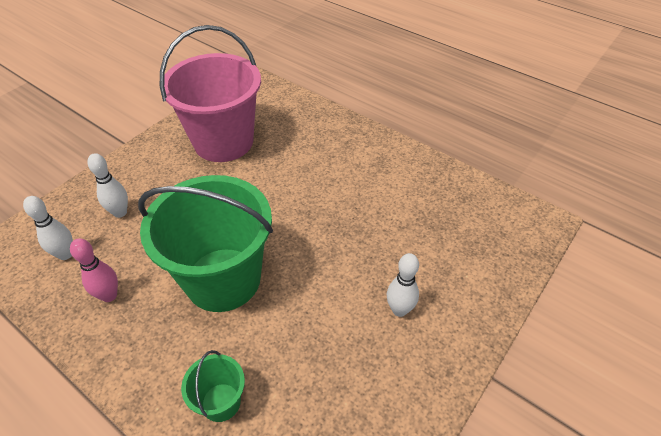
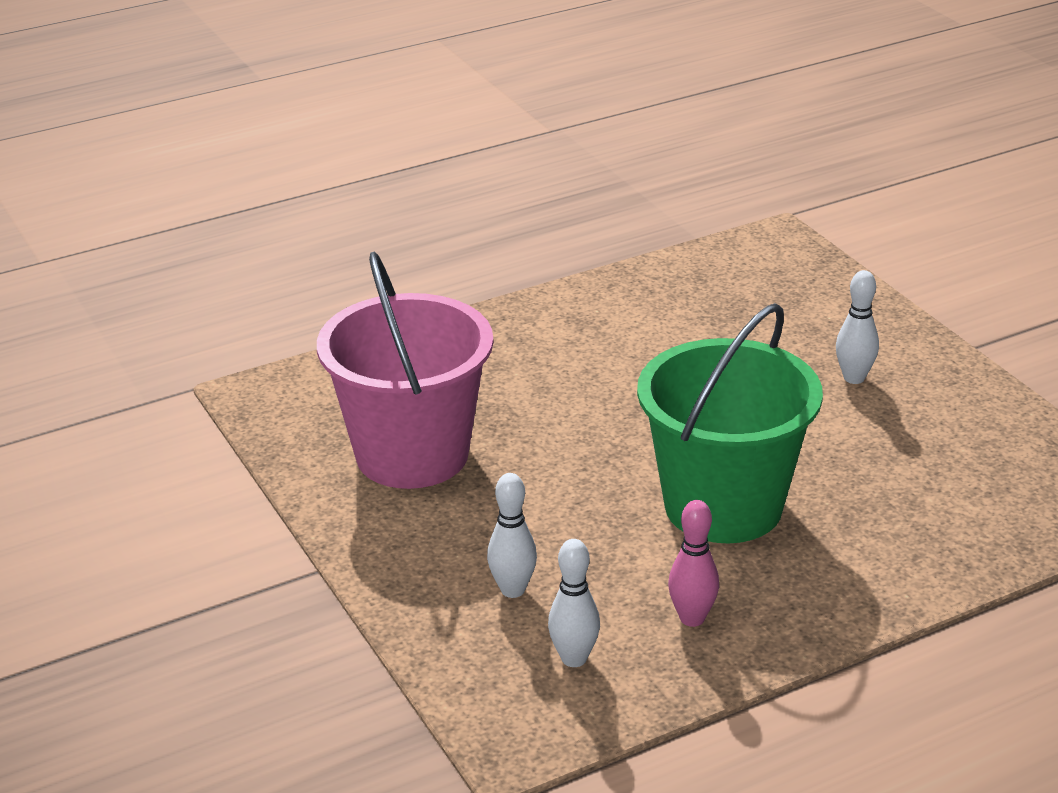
camera: 65 degrees left, 15 degrees down
(221, 402) = (921, 541): green bucket -> none

